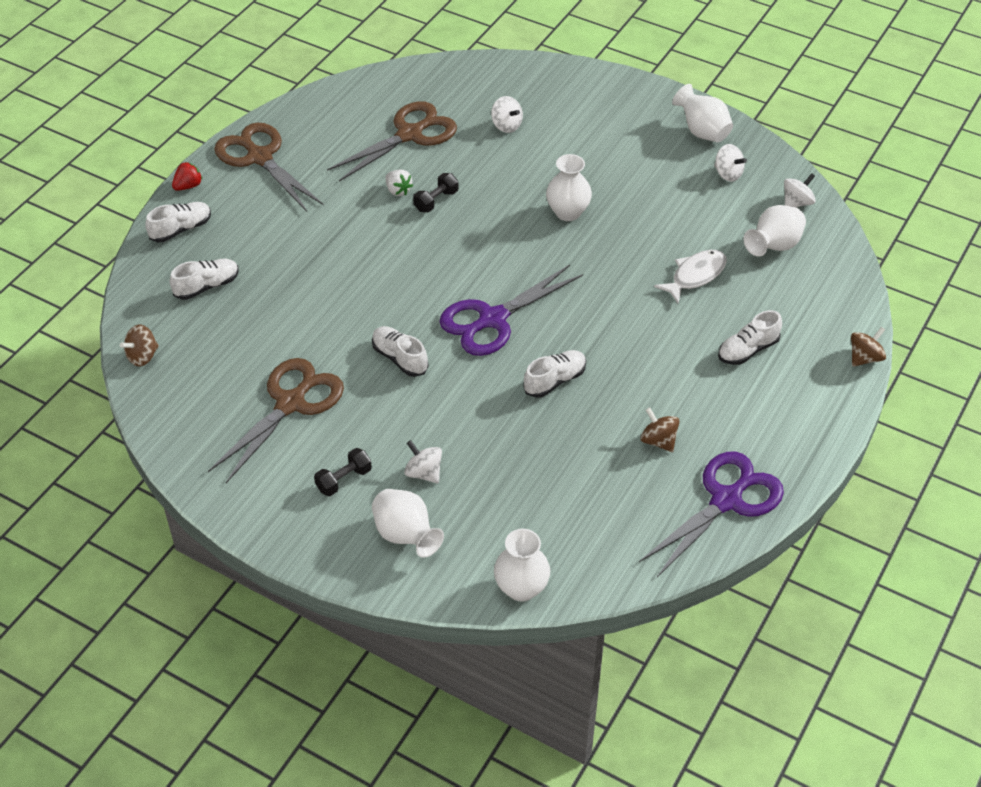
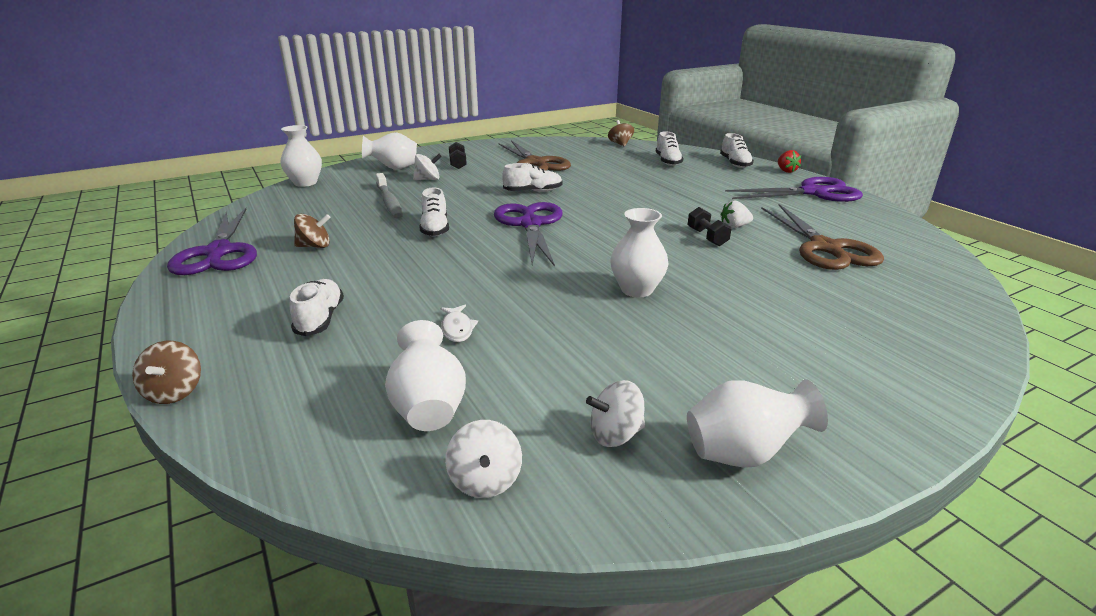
camera: 120 degrees right, 20 degrees down
(259, 157) = (813, 193): brown scissors -> purple scissors
(506, 125) = (824, 298): white spinning top -> none
(518, 461) = (389, 202): none -> grey toothbrush
(695, 276) = (457, 328): white fish -> white fish, size x0.62

